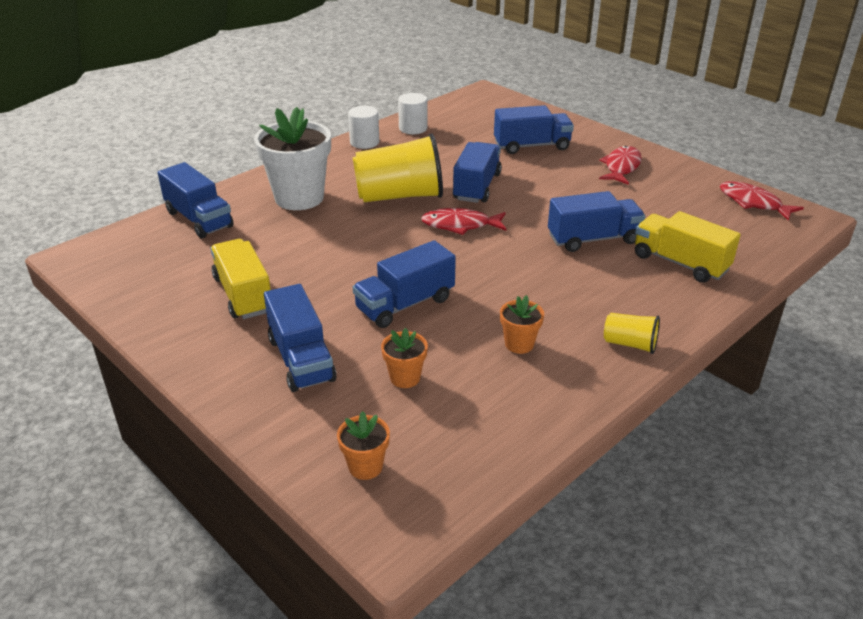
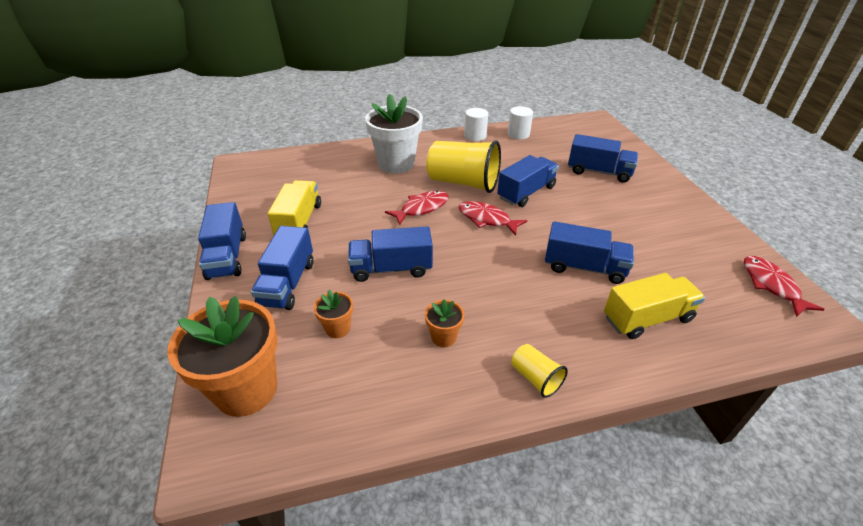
camera: 30 degrees right, 5 degrees up
(199, 219) = (324, 160): blue truck -> blue truck (227, 256)
(365, 466) = (246, 389): orange flower pot -> orange flower pot, size x2.16
(621, 167) = (663, 211): red fish -> red fish (421, 208)
(680, 263) = (647, 318): yellow truck -> yellow truck turned 90 degrees clockwise

